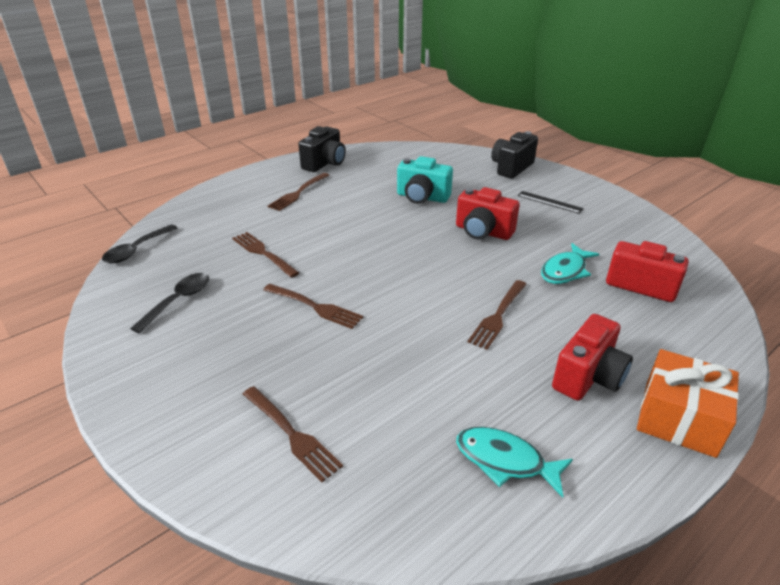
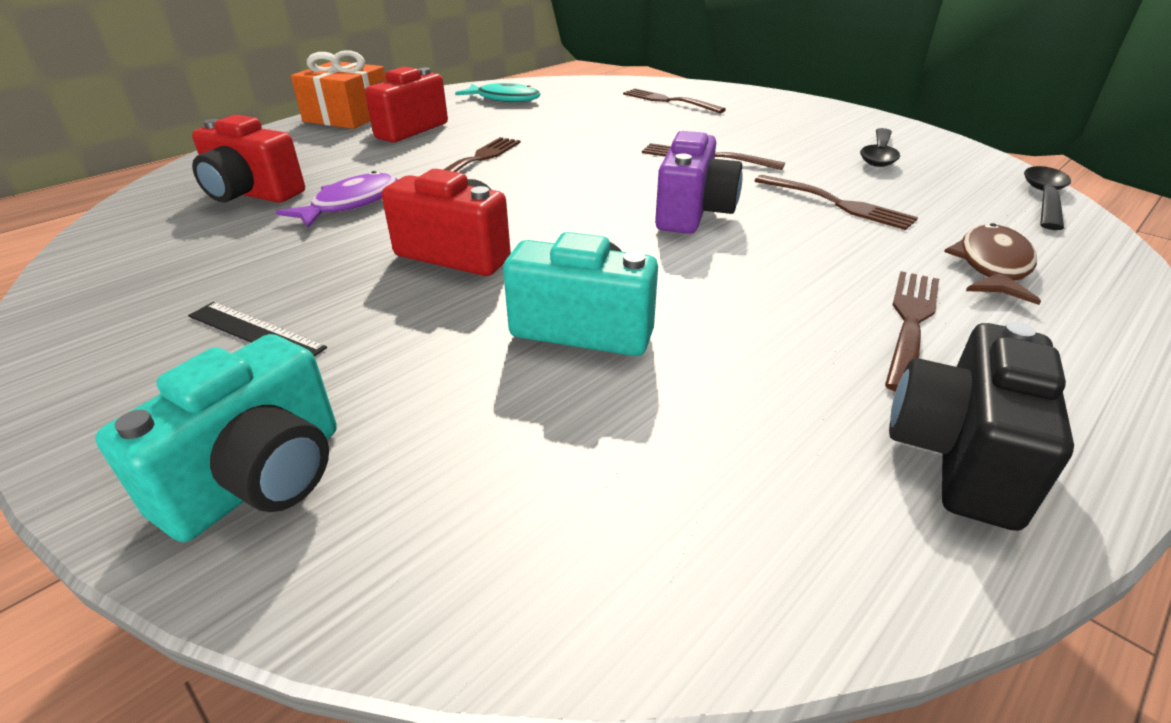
camera: 175 degrees right, 0 degrees up
(233, 212) = (992, 266): none -> brown fish
(353, 251) = (693, 213): none -> purple camera
(511, 168) = (260, 479): black camera -> turquoise camera
(565, 271) = (350, 204): turquoise fish -> purple fish

